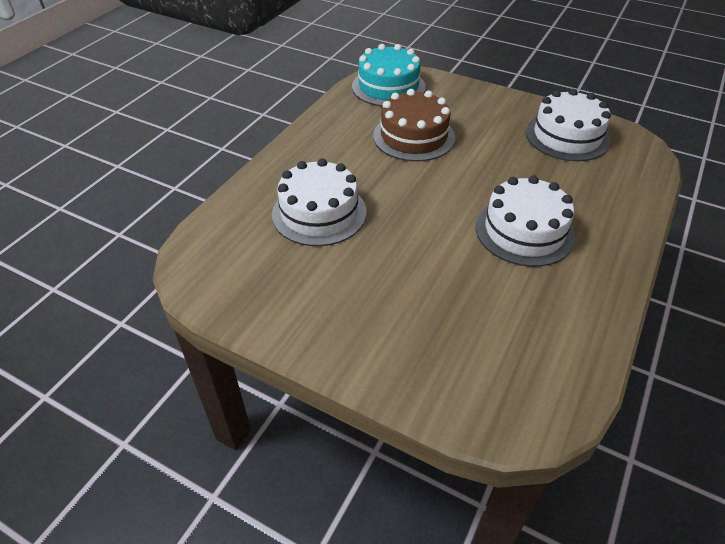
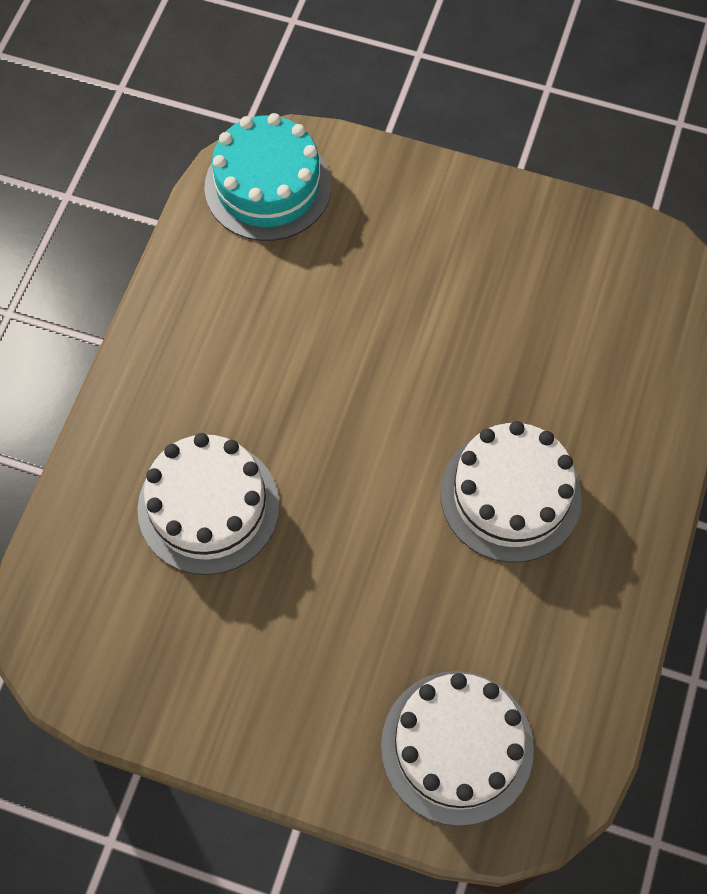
camera: 10 degrees left, 20 degrees up
(413, 136) = (327, 311): brown cake -> none
(567, 136) = (569, 273): white cake -> white cake (457, 747)

